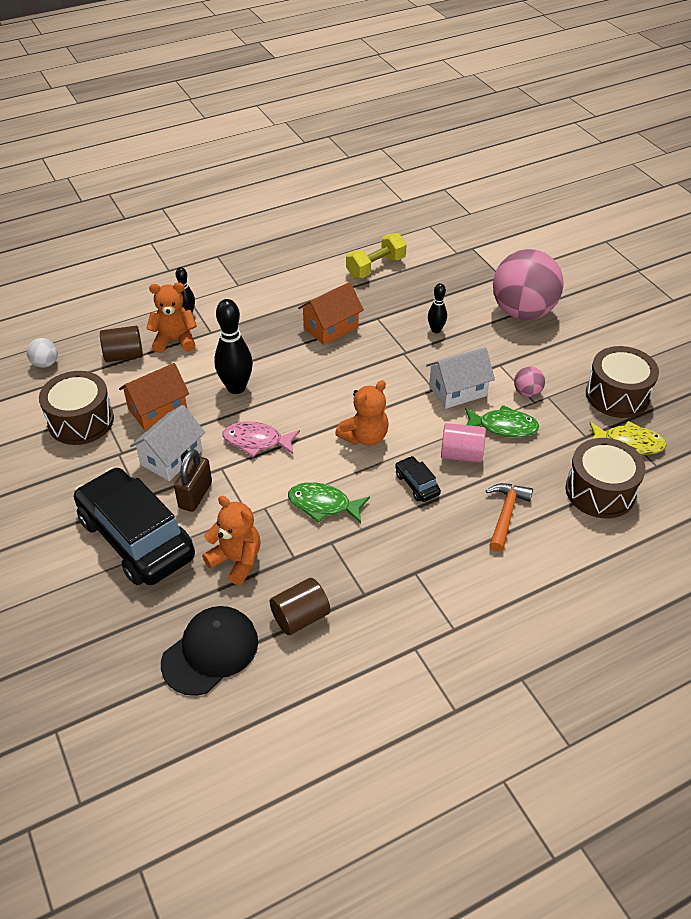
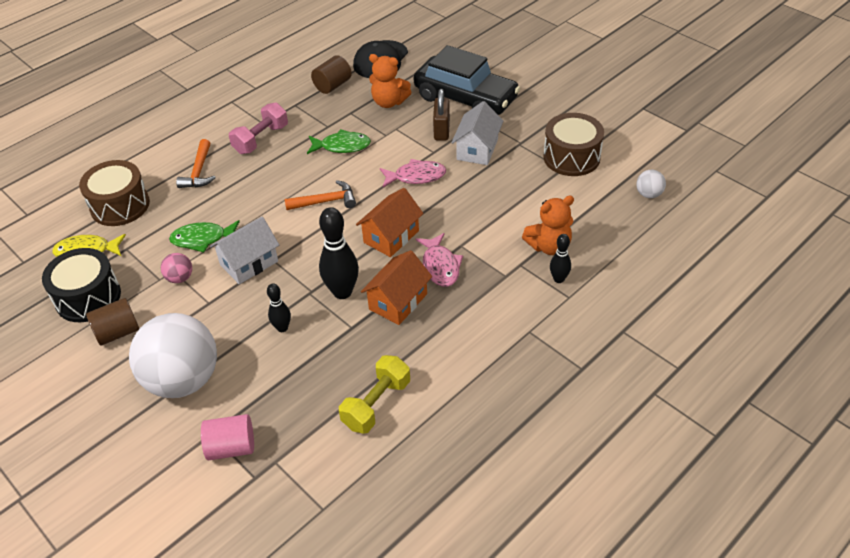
camera: 165 degrees right, 0 degrees up
(124, 355) = (585, 219): brown cylinder -> brown cylinder (118, 332)
(157, 410) = (515, 180): orange house -> orange house (391, 236)
(236, 388) = (459, 215): black bowling pin -> black bowling pin (342, 292)
(280, 347) = (440, 266): none -> pink fish
(365, 437) = (326, 201): orange teddy bear -> orange hammer
(417, 484) = (272, 176): black car -> none
(421, 544) = (261, 139): none -> pink dumbbell
(461, 454) = (239, 207): pink cylinder -> pink cylinder (231, 447)
(522, 312) = (183, 380): pink ball -> white ball
(617, 395) = (88, 297): brown drum -> black drum

